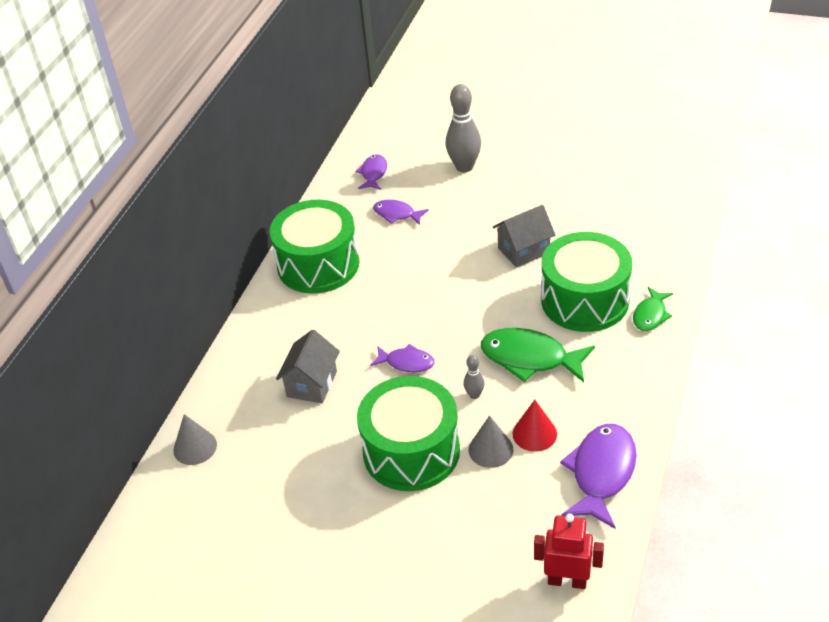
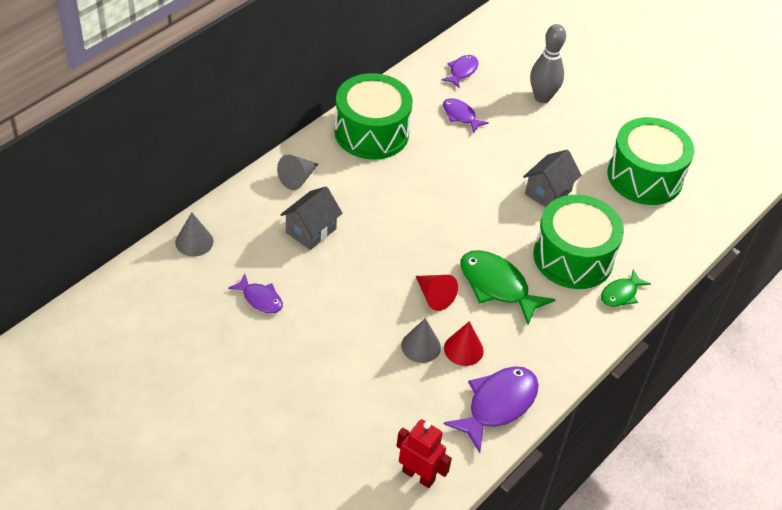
camera: 15 degrees right, 5 degrees up
(268, 339) = (297, 178): none -> grey cone
(406, 363) = (395, 246): purple fish -> purple fish (260, 299)
(411, 451) = (357, 319): green drum -> green drum (644, 177)
(474, 395) = (434, 296): grey bowling pin -> red cone
(523, 250) = (548, 192): grey house -> grey house turned 45 degrees counterclockwise

